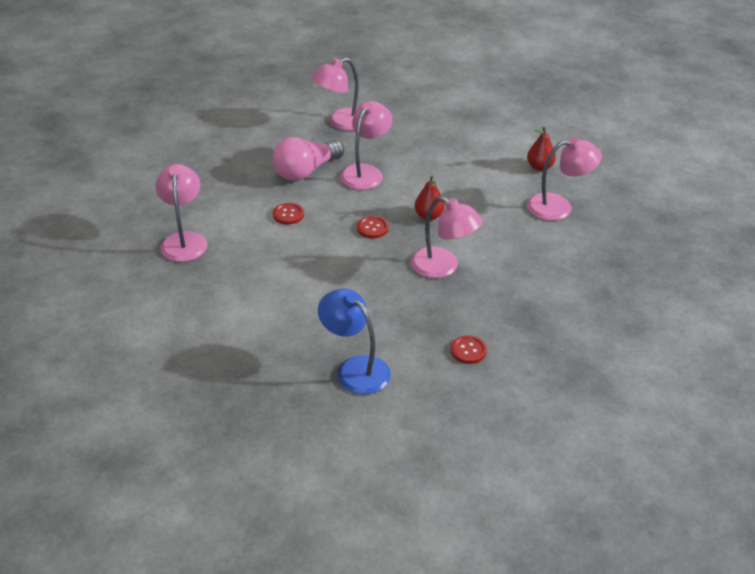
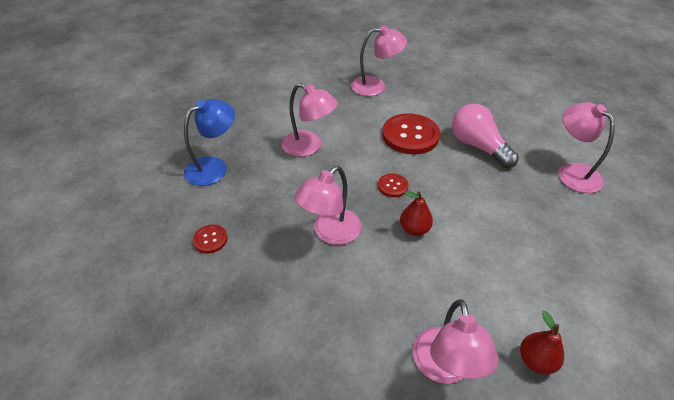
camera: 95 degrees right, 5 degrees up
(288, 214) = (410, 135): red button -> red button, size x2.10
(365, 172) = (485, 186): pink lamp -> pink lamp (309, 147)

